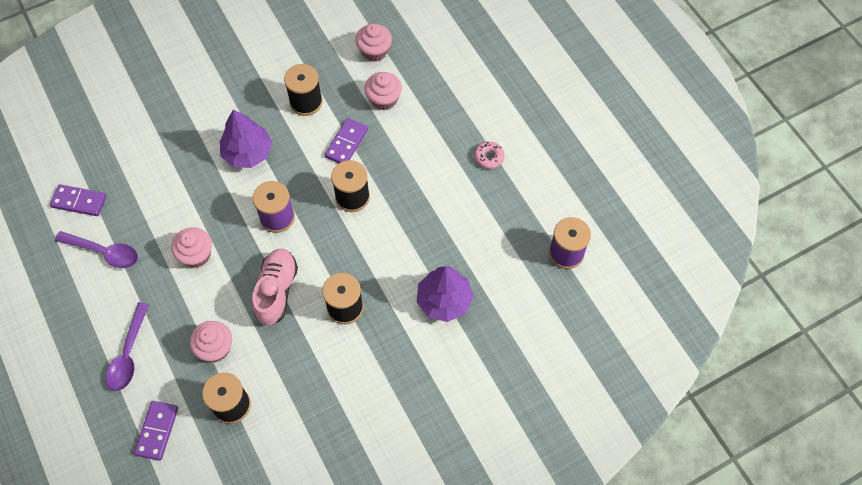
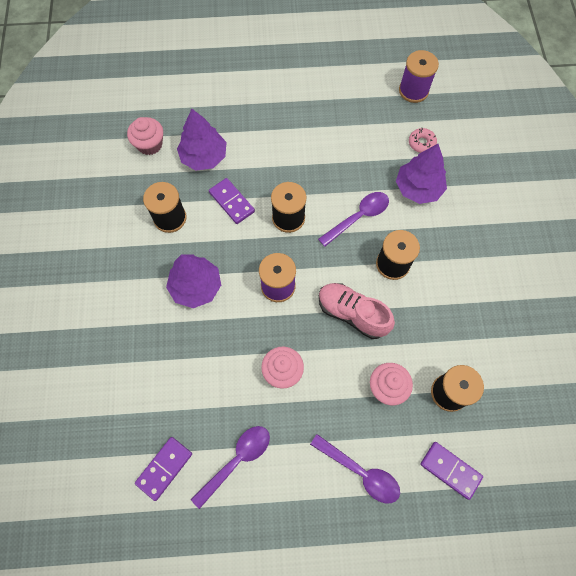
camera: 65 degrees left, 5 degrees up
(383, 257) = (358, 217): none -> purple spoon
(384, 99) = (204, 156): pink cupcake -> purple tree
(488, 157) = (303, 105): pink donut -> pink donut (421, 143)

